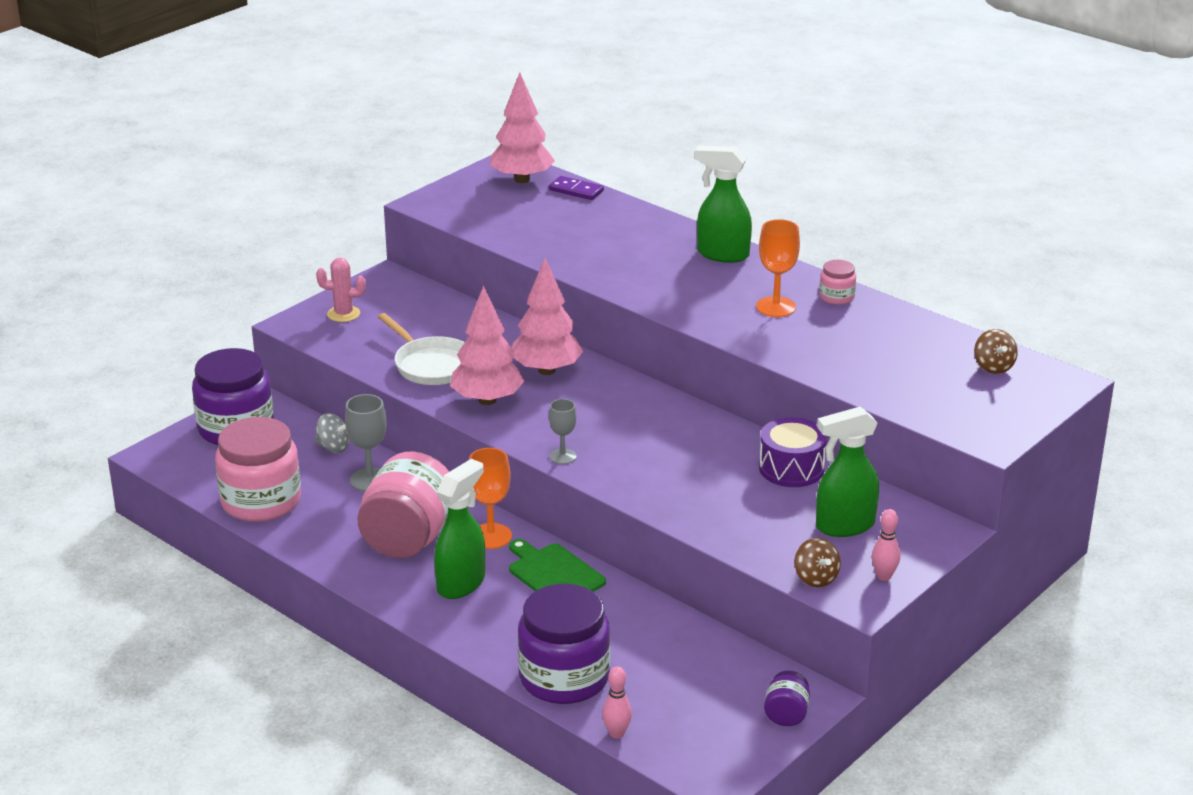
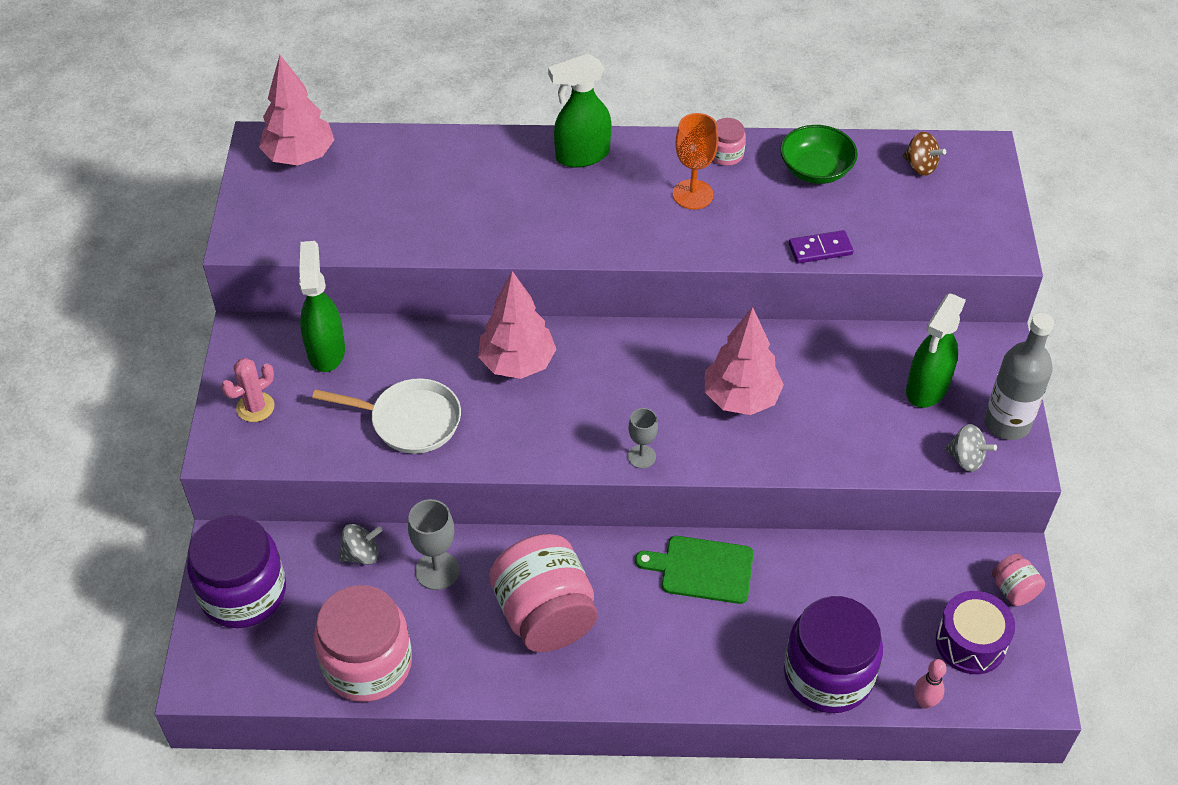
camera: 40 degrees left, 20 degrees up
(461, 583) = (643, 633): green spray bottle -> green spray bottle (326, 350)
(487, 400) = (507, 432): pink tree -> pink tree (741, 398)
(491, 536) = (609, 564): orange goblet -> none
(576, 190) = (367, 144): purple domino -> purple domino (820, 249)
(786, 714) = (1013, 590): purple jar -> pink jar
(791, 468) = (826, 351): purple drum -> purple drum (970, 643)
(816, 578) = (966, 459): brown spinning top -> grey spinning top
(884, 576) = (1007, 423): pink bowling pin -> grey bottle
(898, 333) = (815, 170): none -> green bowl

